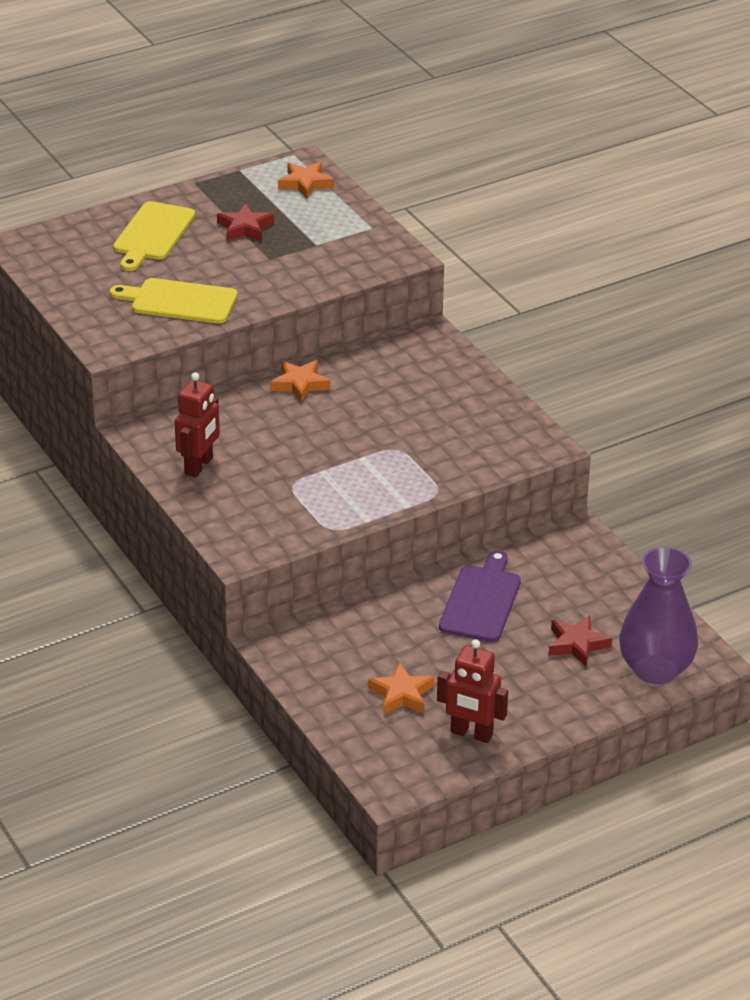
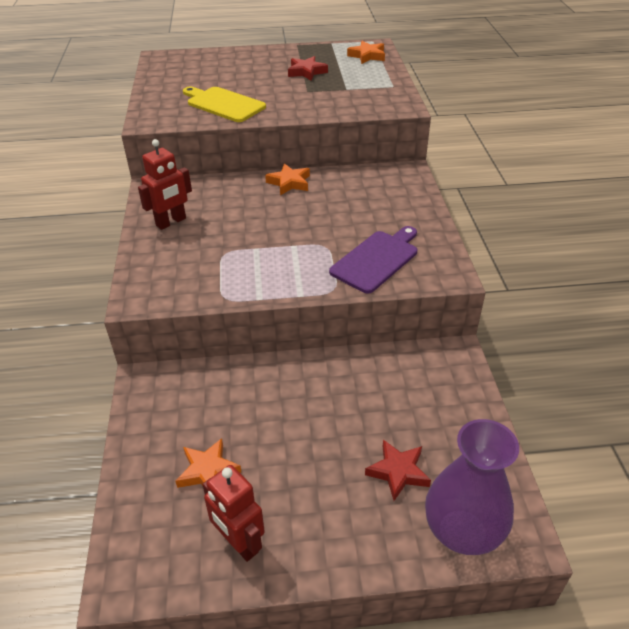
camera: 25 degrees right, 5 degrees up
(153, 234) = (244, 65): yellow cutting board -> none
(481, 600) = (337, 396): purple cutting board -> purple cutting board (376, 259)

